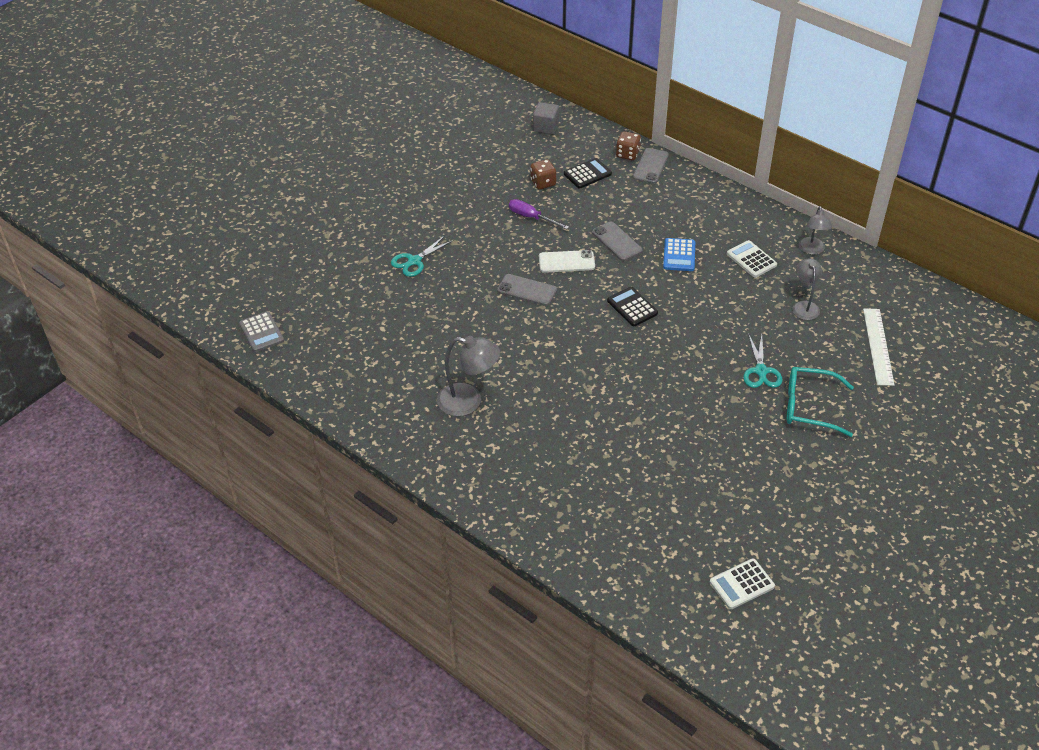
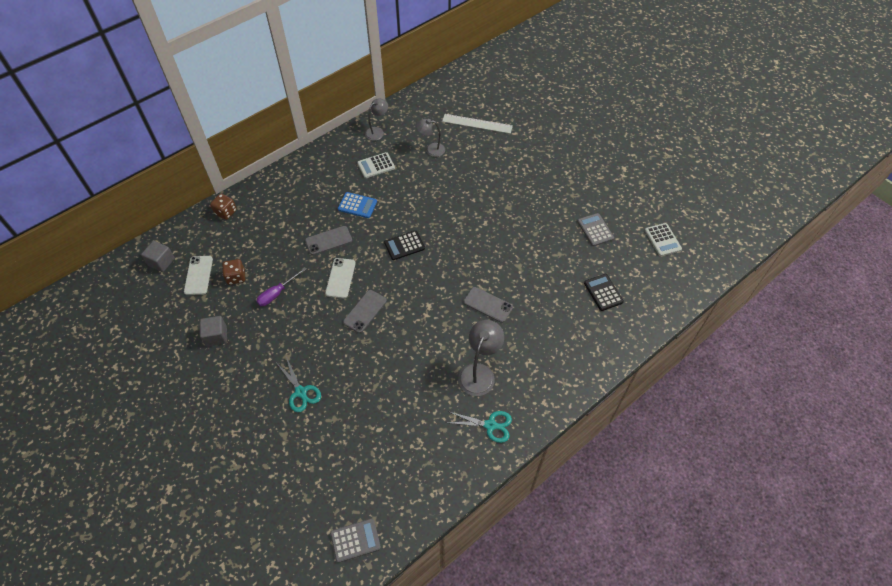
camera: 80 degrees left, 10 degrees up
(466, 187) = (216, 336): none -> grey cube
(537, 156) = (198, 275): none -> white phone
(587, 174) = (238, 244): black calculator -> black calculator (603, 292)
(650, 166) = (247, 201): grey phone -> grey phone (488, 305)
(730, 499) = (595, 230): none -> grey calculator
(761, 371) = (486, 187): turquoise scissors -> turquoise scissors (490, 425)
(810, 407) = (523, 170): turquoise glasses -> none
(812, 250) = (377, 131): grey lamp -> grey lamp turned 60 degrees counterclockwise

